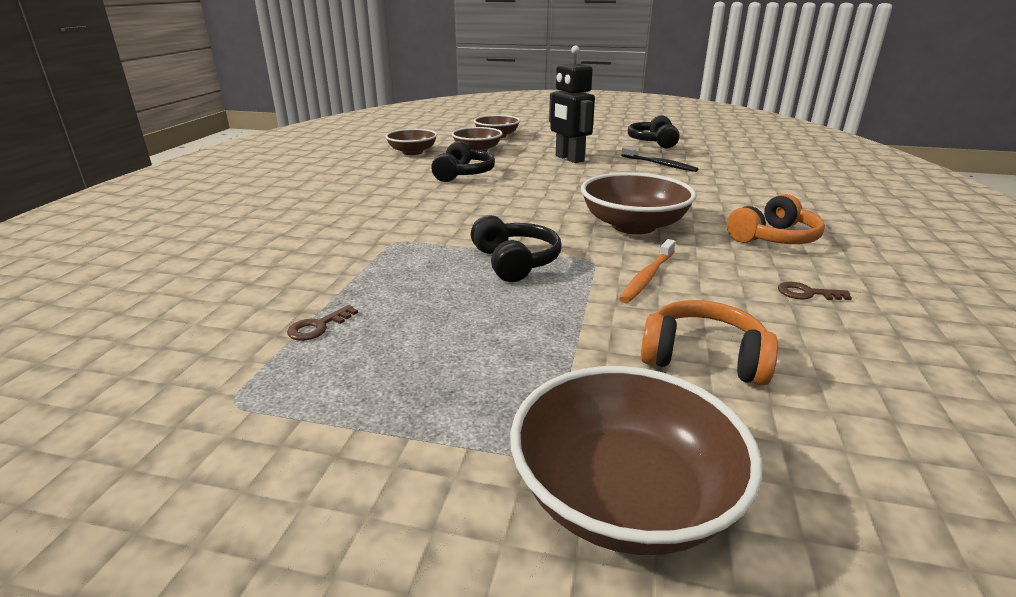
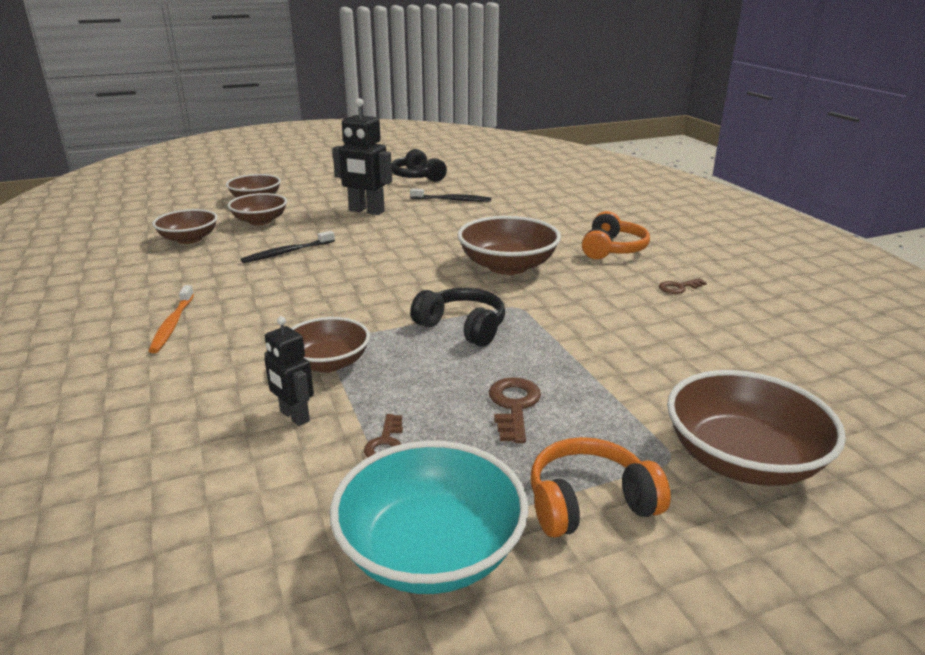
camera: 35 degrees left, 0 degrees up
(216, 422) = (431, 551): none -> turquoise bowl
(292, 283) = (294, 416): none -> black robot
(372, 255) = (328, 363): none -> brown bowl
(460, 339) = (513, 406): none -> brown key
(463, 174) = (287, 252): black headphones -> black toothbrush
(647, 277) = (573, 308): orange toothbrush -> orange toothbrush (172, 325)
(703, 358) = (677, 356): orange headphones -> orange headphones (589, 503)

